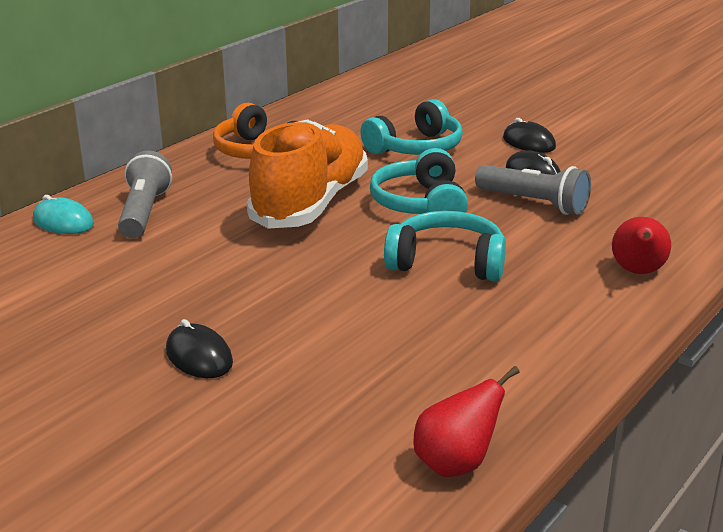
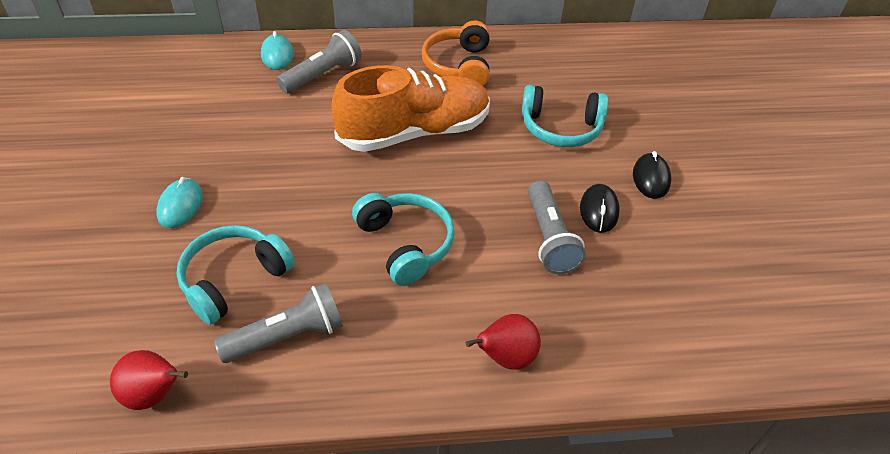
camera: 45 degrees right, 20 degrees up
(199, 357) = (180, 205): black mouse -> turquoise mouse
(421, 204) = (476, 182): turquoise headphones -> turquoise headphones (234, 280)
(479, 361) = (287, 336): none -> grey flashlight

